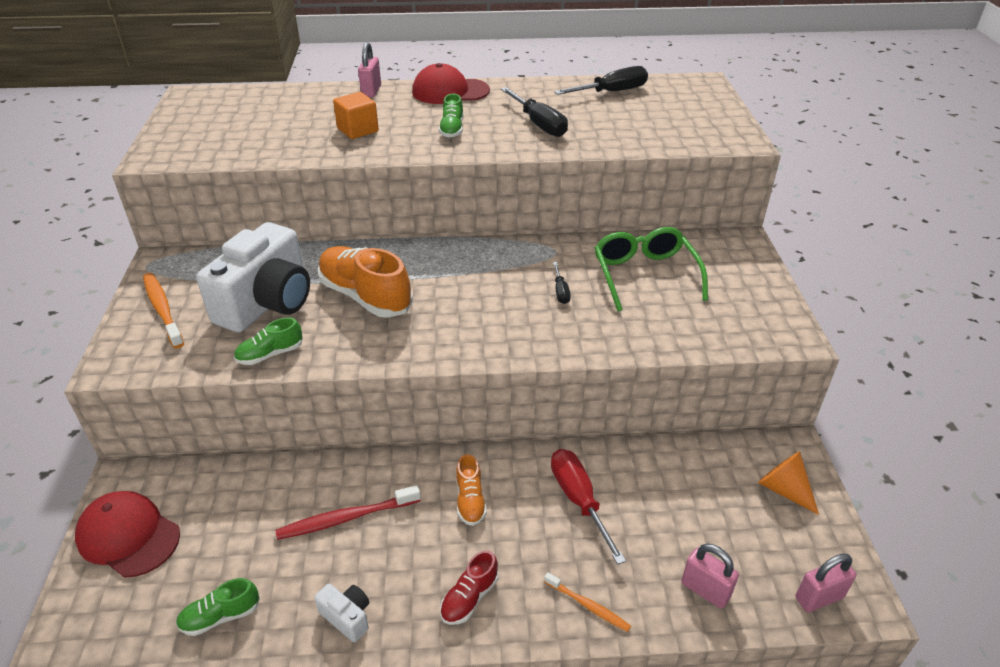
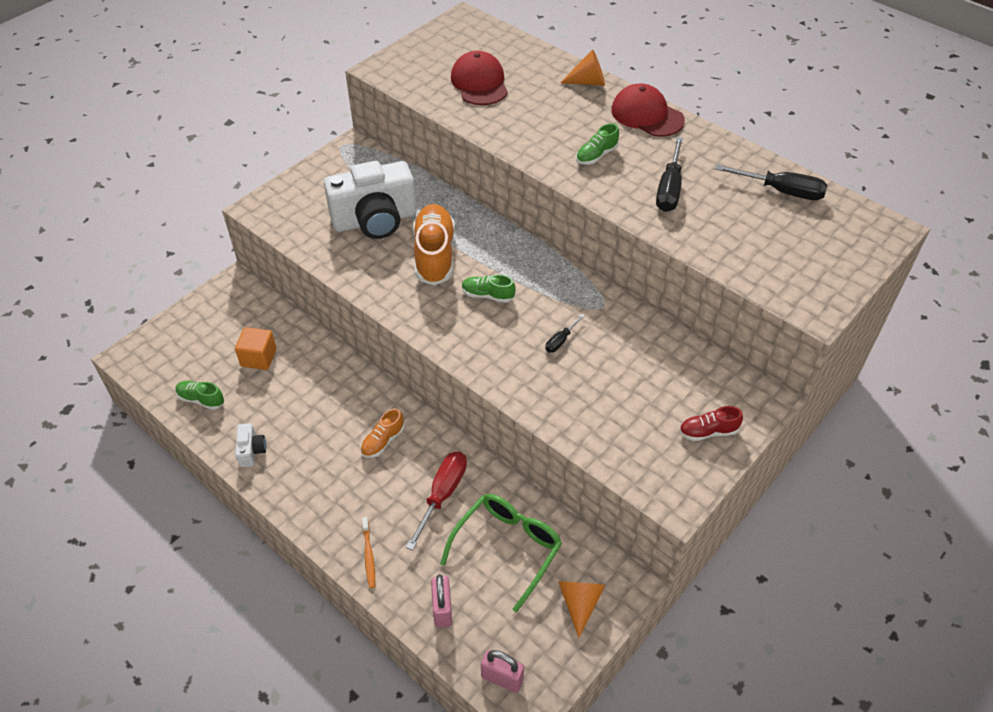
camera: 45 degrees right, 10 degrees up
(128, 536) = (206, 320): red cap -> red cap (479, 83)
(162, 309) = (318, 186): orange toothbrush -> none
(270, 354) = (337, 259): green shoe -> green shoe (487, 295)
(346, 518) = (310, 396): red toothbrush -> none
(358, 130) = (530, 117): orange cube -> orange cube (259, 358)
(371, 91) = (588, 82): pink padlock -> orange cone
(469, 598) = (317, 495): red shoe -> red shoe (708, 432)
(644, 275) = (639, 371): green glasses -> green glasses (507, 548)

